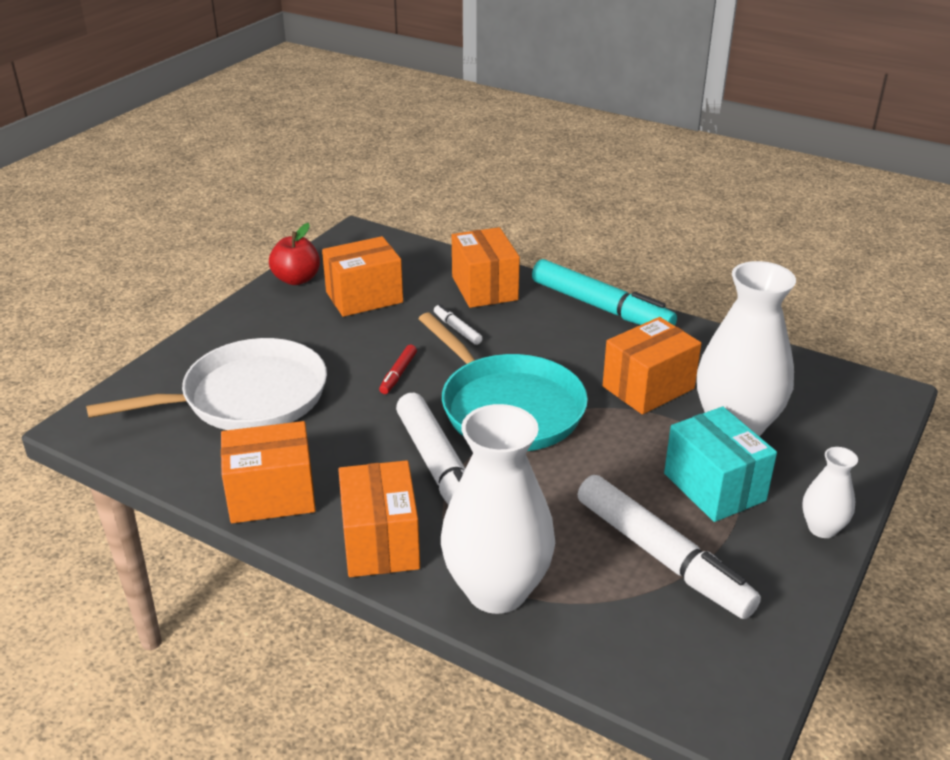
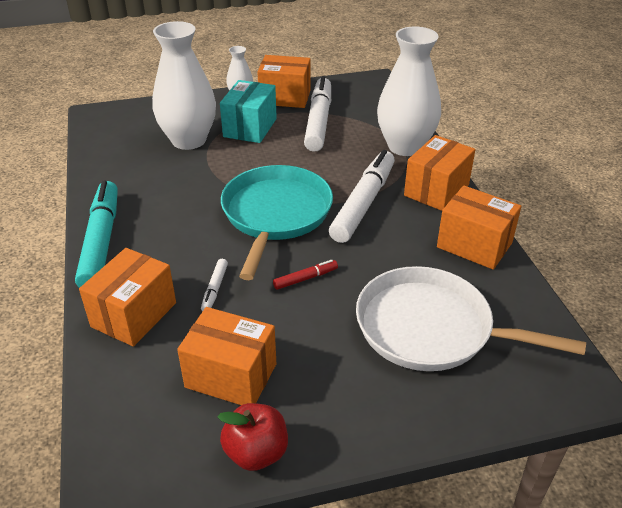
camera: 135 degrees left, 5 degrees up
(648, 387) = (185, 179): orange box -> orange box (285, 97)

